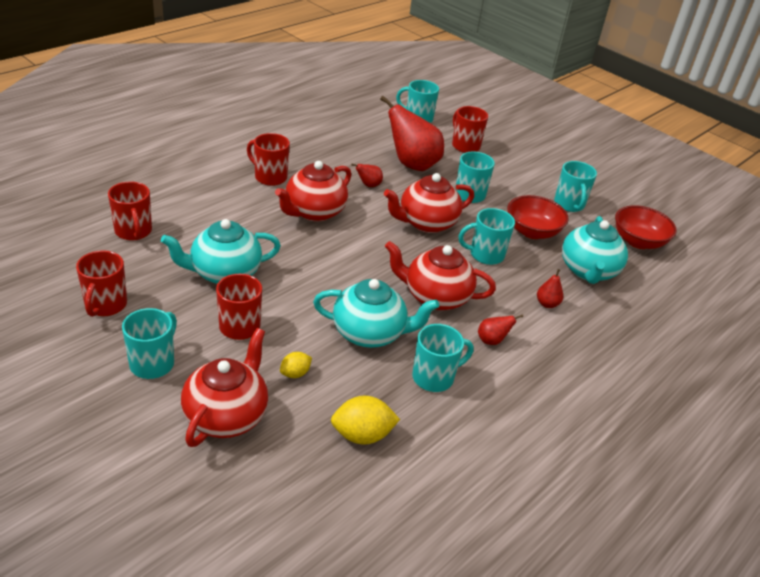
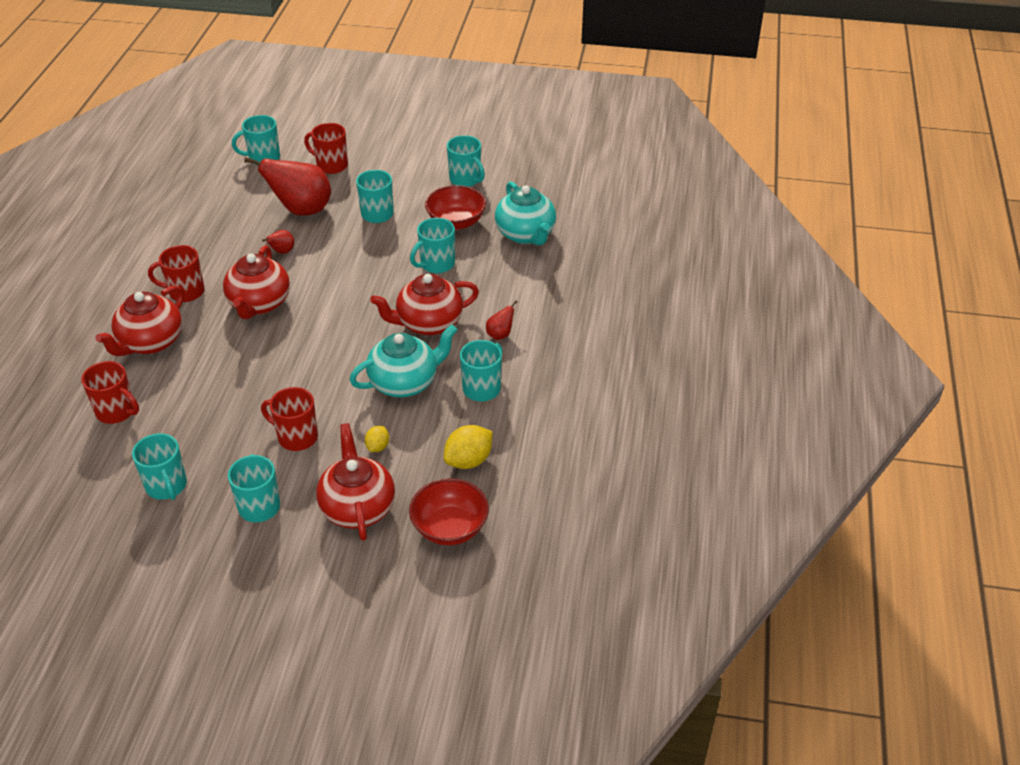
camera: 30 degrees left, 5 degrees up
(105, 305) = (167, 486): red mug -> turquoise mug
(224, 273) = (238, 402): turquoise teapot -> none
(426, 223) = (364, 261): red teapot -> red teapot (150, 342)
(547, 304) = (516, 281): red pear -> none
(638, 241) = (544, 186): red bowl -> red bowl (450, 527)

